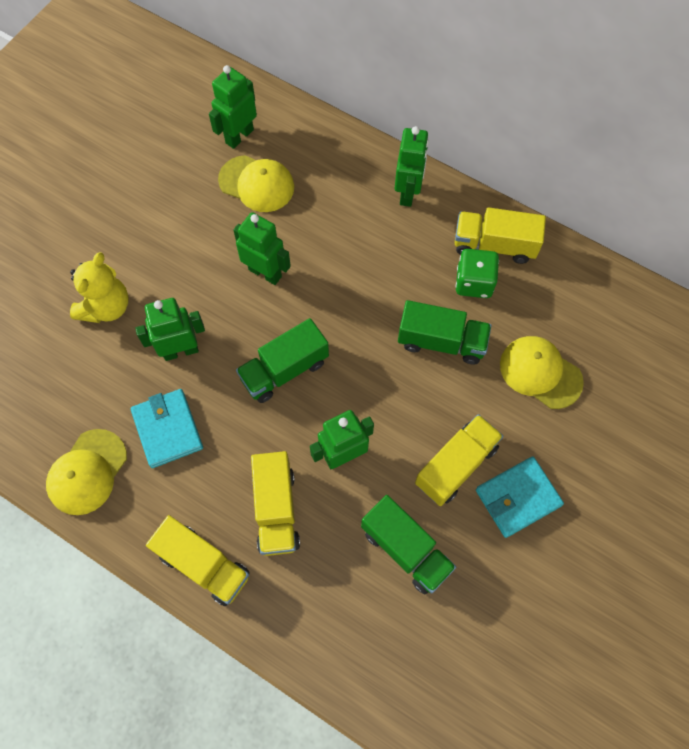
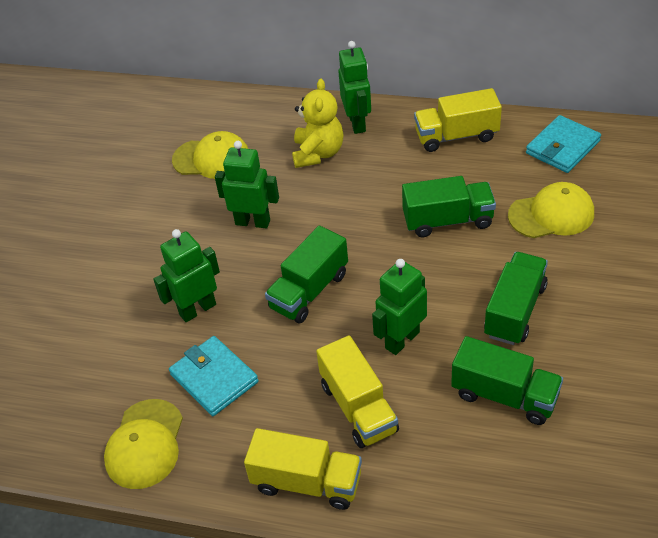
camera: 15 degrees left, 20 degrees down
(106, 307) = (104, 299): yellow teddy bear -> yellow teddy bear (318, 153)
(239, 136) = (178, 129): green robot -> none
(456, 465) = (515, 311): yellow truck -> green truck
(474, 282) = (453, 168): green dice -> none
(517, 498) = (587, 316): turquoise wallet -> turquoise wallet (562, 147)
(540, 373) = (551, 214): yellow cap -> yellow cap turned 150 degrees clockwise

